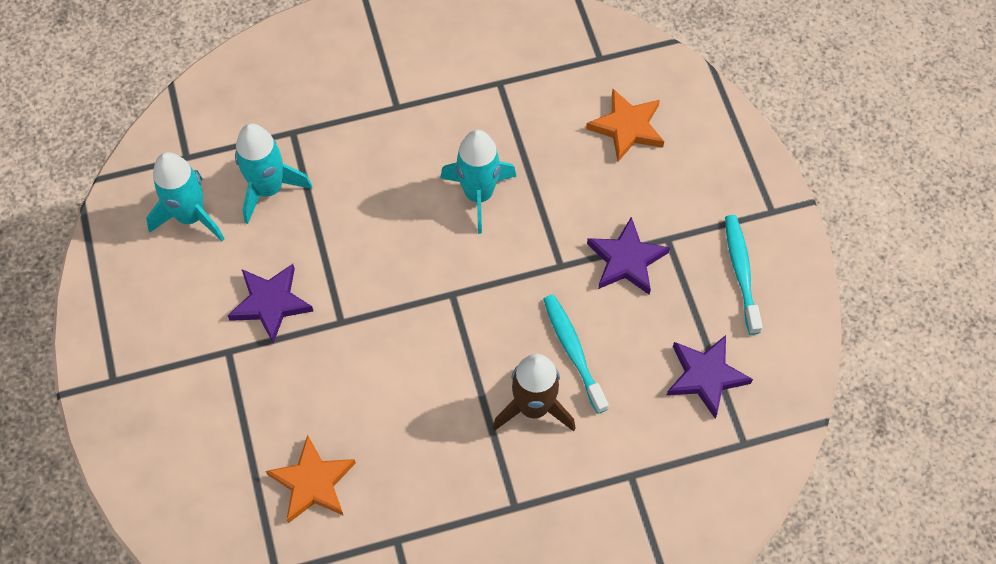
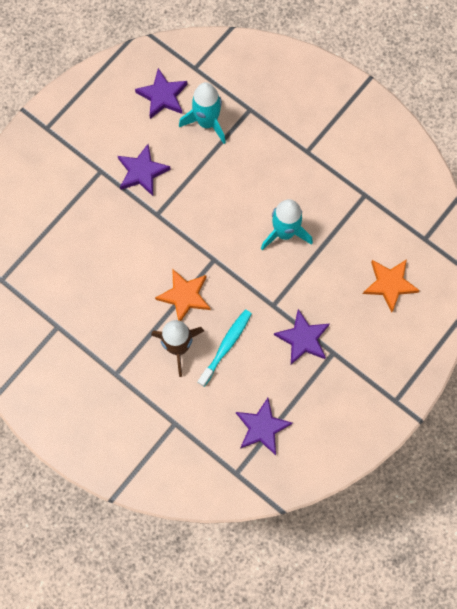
camera: 55 degrees right, 10 degrees up
(191, 216) = (162, 96): turquoise rocket -> purple star
(313, 483) = (59, 264): orange star -> orange star (184, 296)
(741, 272) = (342, 407): turquoise toothbrush -> none

